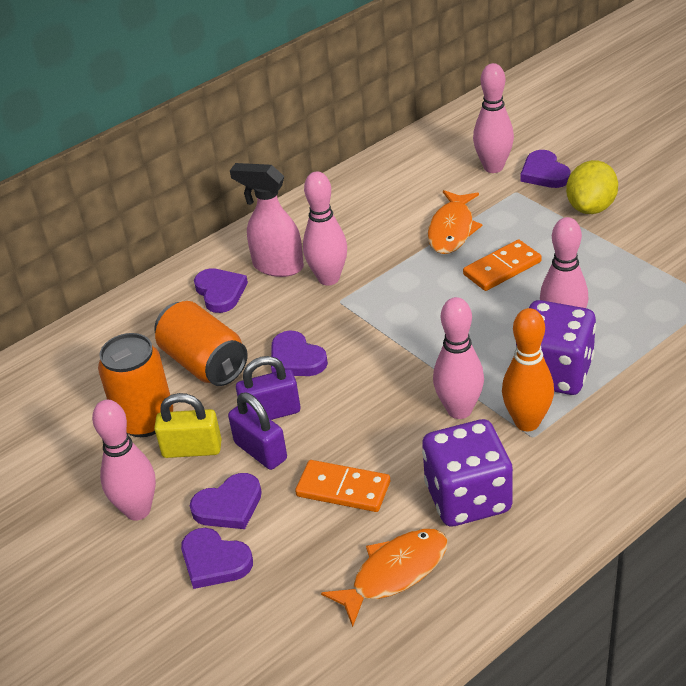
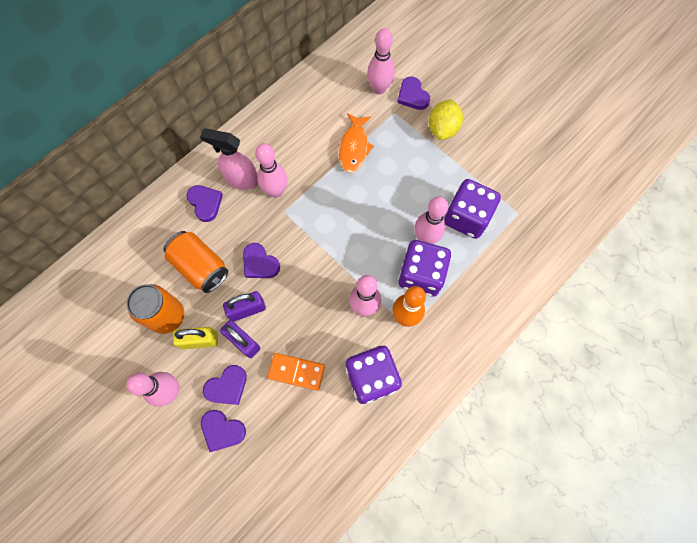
camera: 10 degrees left, 30 degrees up
(394, 573) = (330, 436): orange fish -> none
(502, 268) = (387, 184): orange domino -> none
(630, 305) = (466, 218): none -> purple dice

